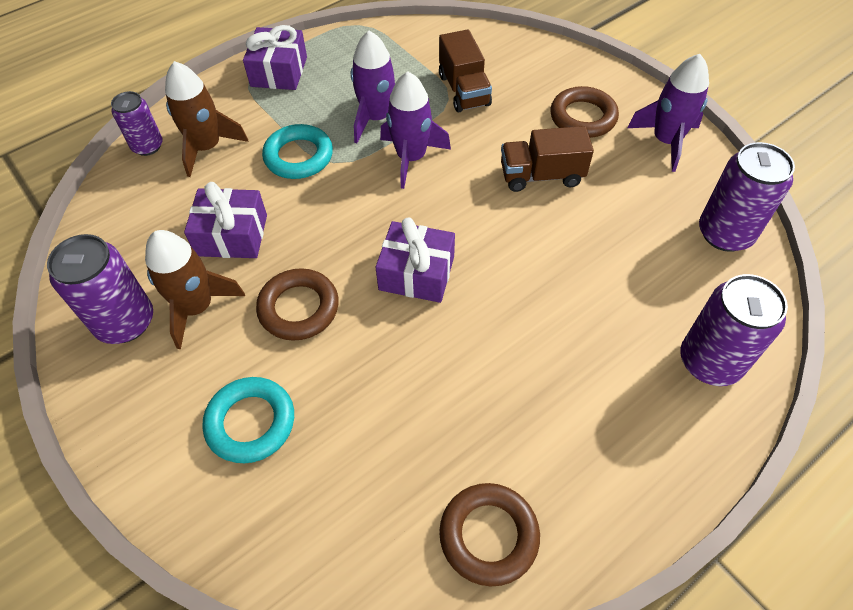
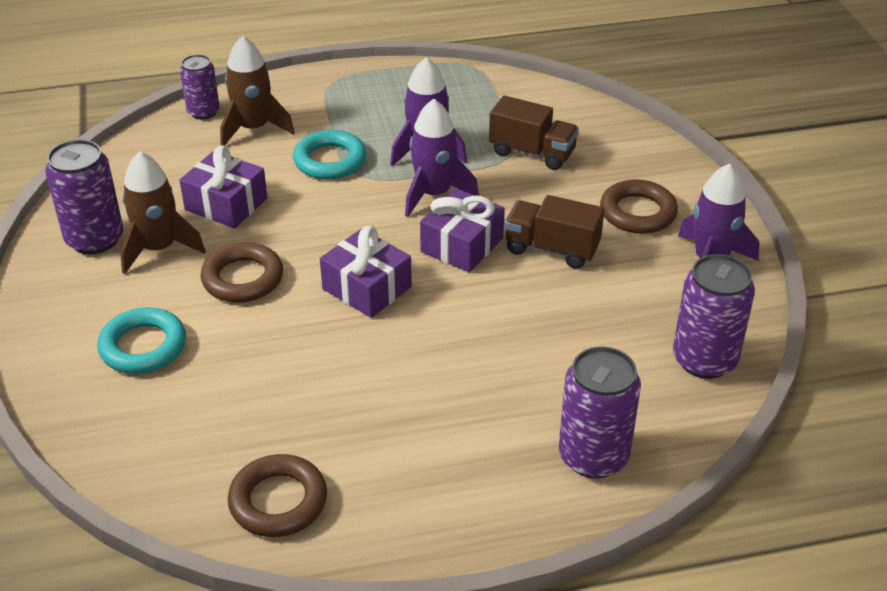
camera: 25 degrees right, 15 degrees down
(279, 71) = (363, 85): purple gift -> purple gift (462, 245)
(464, 90) = (532, 152): brown truck -> brown truck turned 75 degrees counterclockwise

